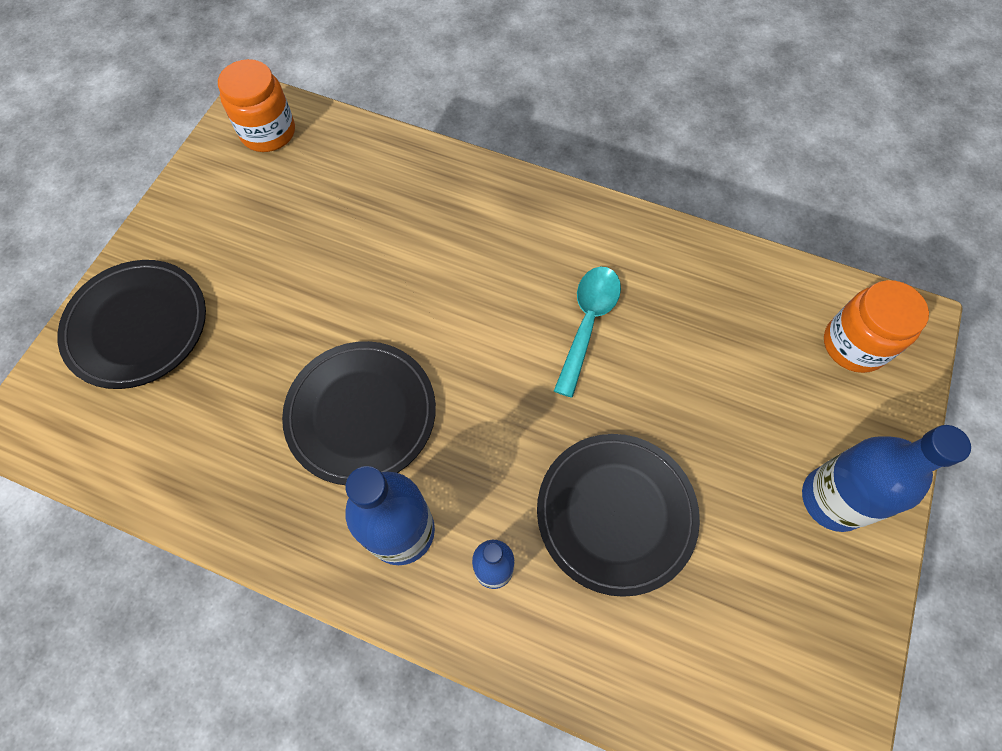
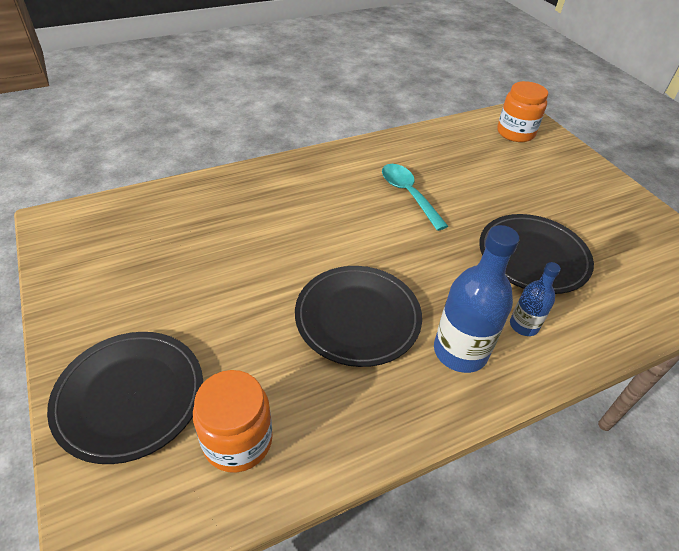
camera: 50 degrees left, 20 degrees down
(268, 132) = (89, 228): orange jar -> orange jar (237, 440)
(833, 499) = (589, 187): blue bottle -> none

